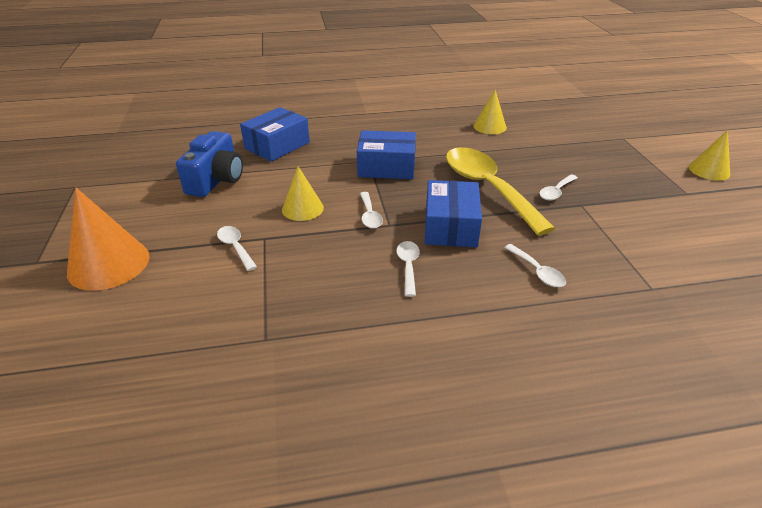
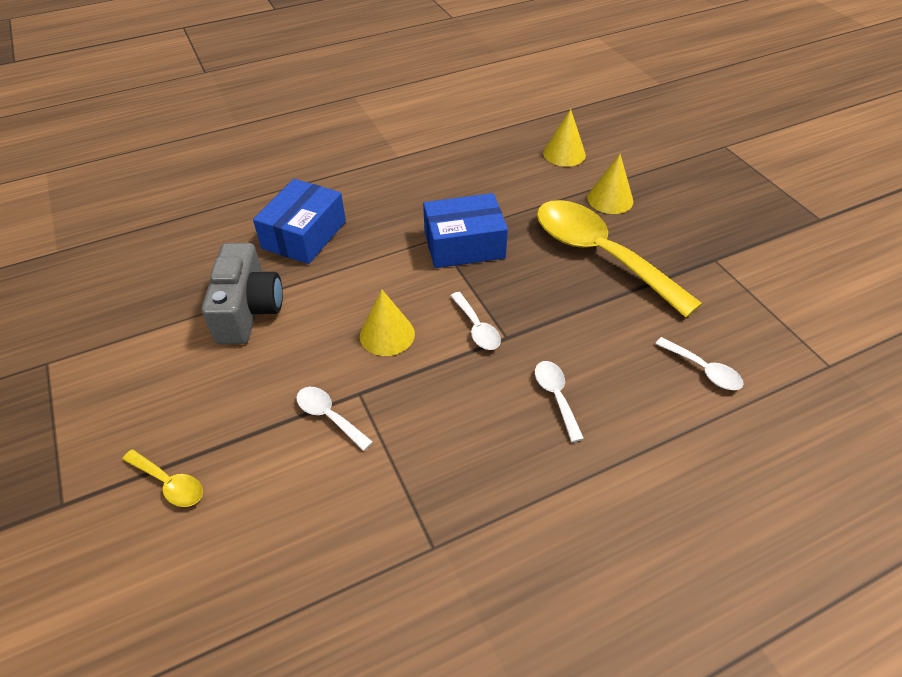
camera: 15 degrees left, 10 degrees up
(108, 264) = (169, 483): orange cone -> yellow spoon
(216, 180) = (248, 310): blue camera -> grey camera
(450, 226) = (580, 324): blue box -> none
(556, 192) = (680, 245): white spoon -> none
(709, 170) = (832, 180): yellow cone -> yellow cone (610, 199)

